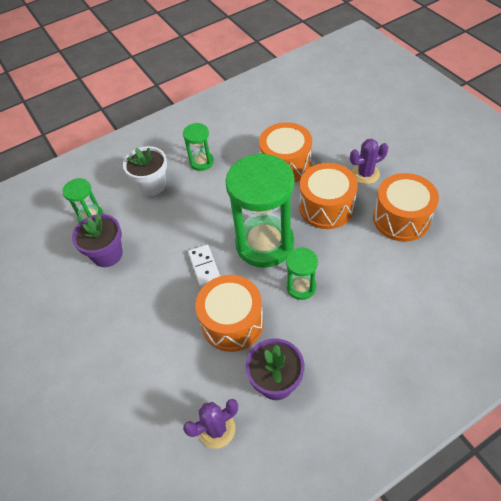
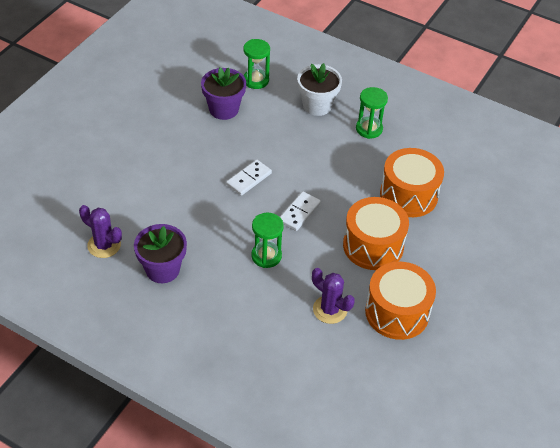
camera: 55 degrees right, 5 degrees down
(232, 322) = (203, 220): orange drum -> none
(264, 243) = (299, 212): green hourglass -> white domino
(365, 174) = (440, 265): purple cactus -> purple cactus (330, 309)

